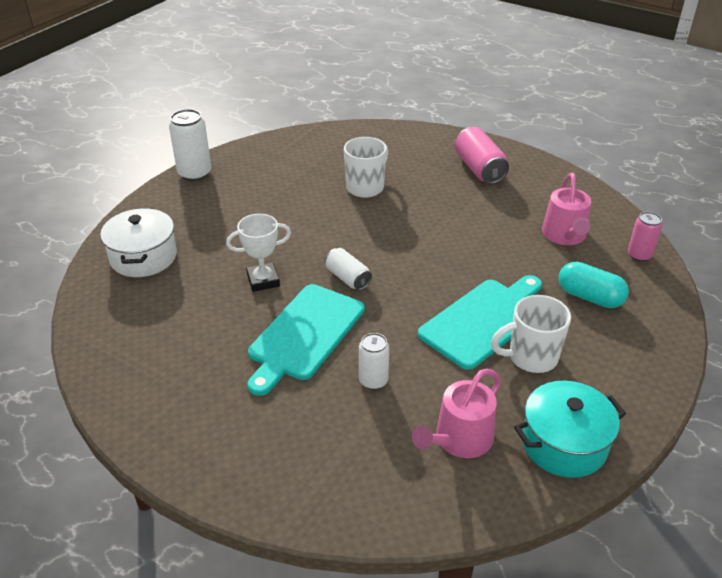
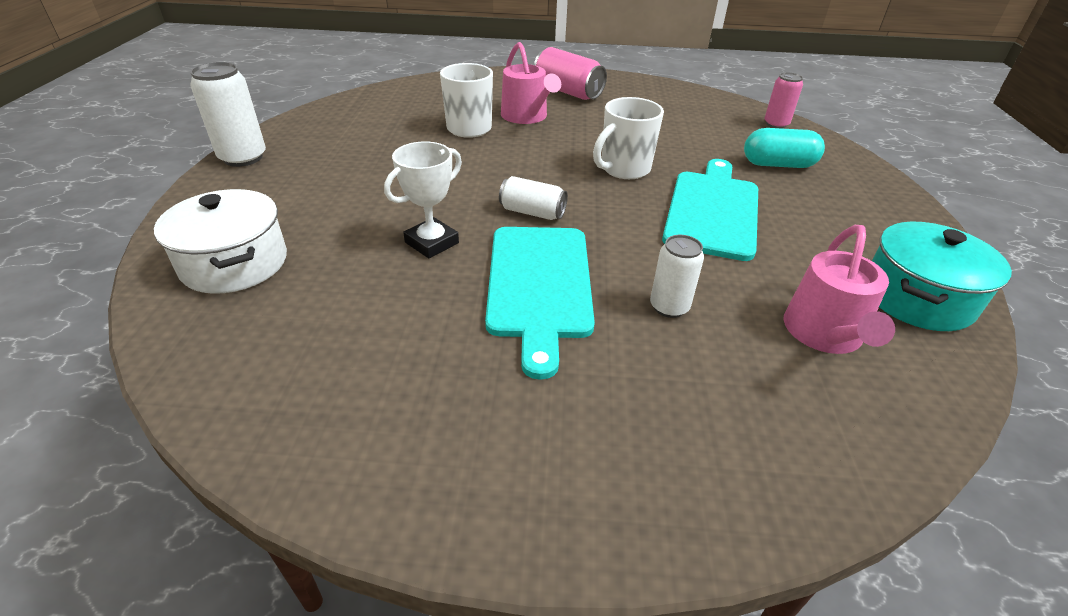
camera: 30 degrees left, 0 degrees up
(531, 357) = (792, 229): white mug -> white mug (624, 169)
(565, 235) = (700, 124): pink watering can -> pink watering can (526, 117)

